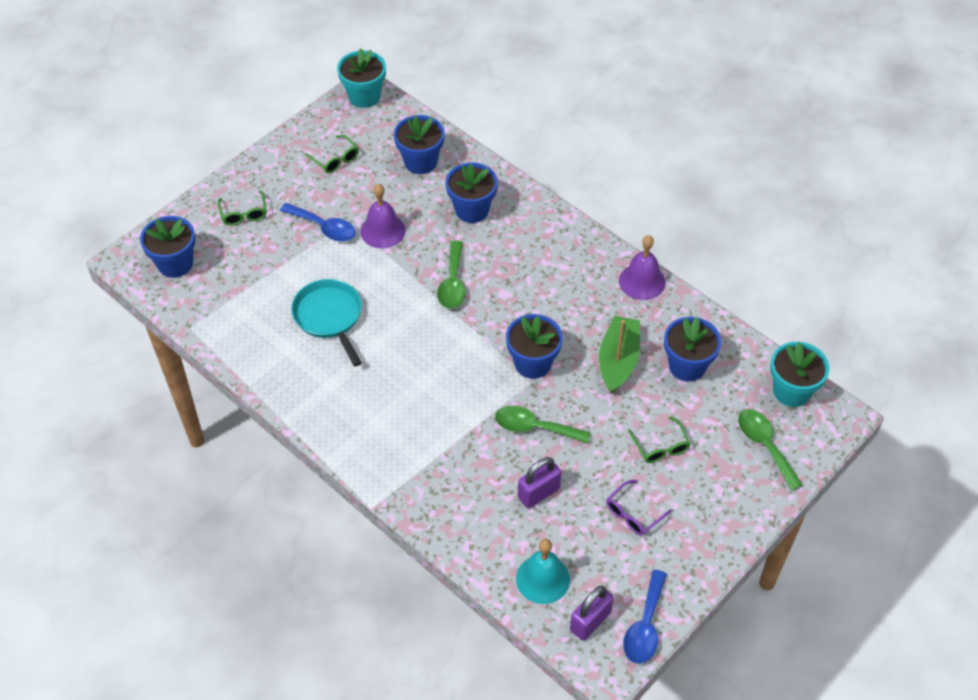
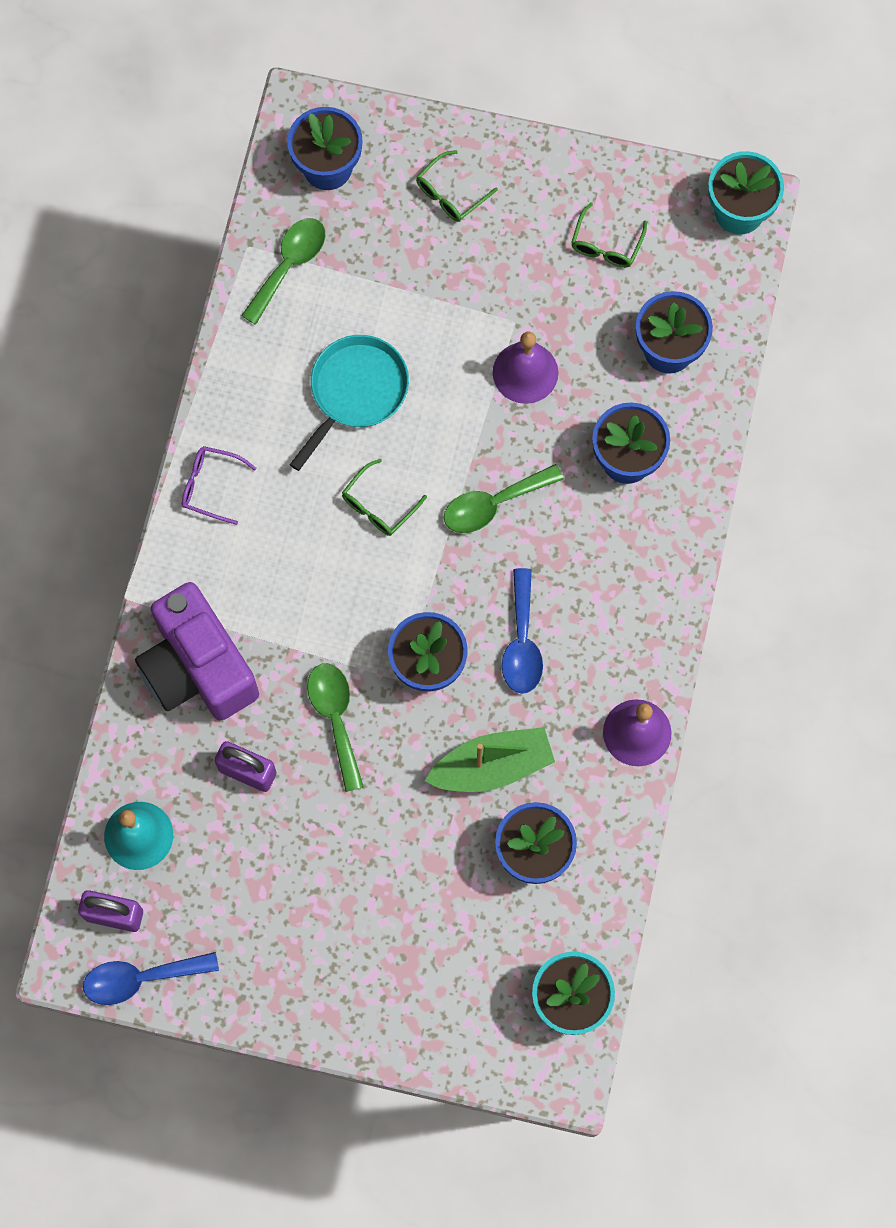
camera: 60 degrees right, 20 degrees up
(324, 227) = (487, 301): blue spoon -> blue spoon (522, 642)
(449, 488) = (198, 668): none -> purple camera
(634, 513) = (281, 894): purple glasses -> purple glasses (211, 486)
(660, 446) = (393, 879): green glasses -> green glasses (379, 505)
(765, 445) = (467, 1003): green spoon -> green spoon (289, 265)

